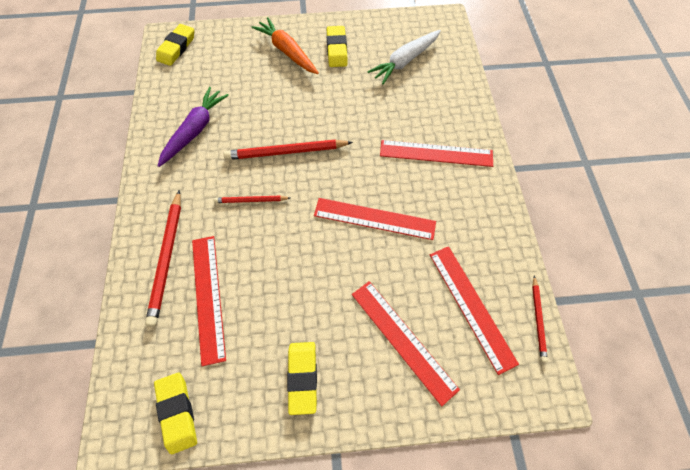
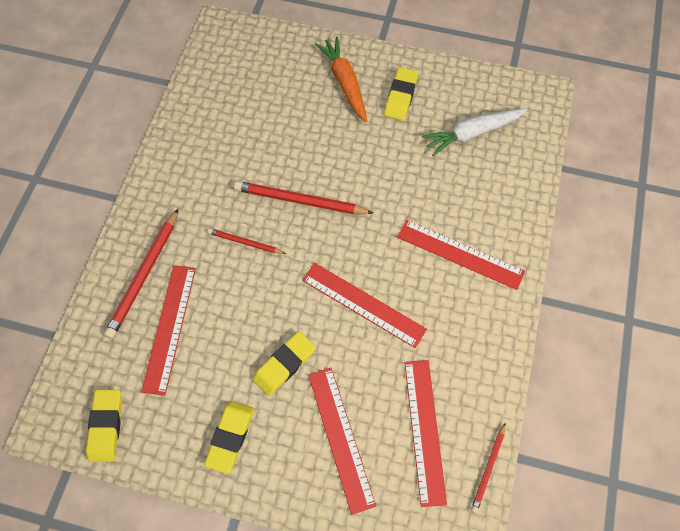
camera: 20 degrees right, 0 degrees up
(177, 48) = (228, 44): yellow eraser -> yellow eraser (284, 365)
(195, 130) = (215, 147): purple carrot -> none

